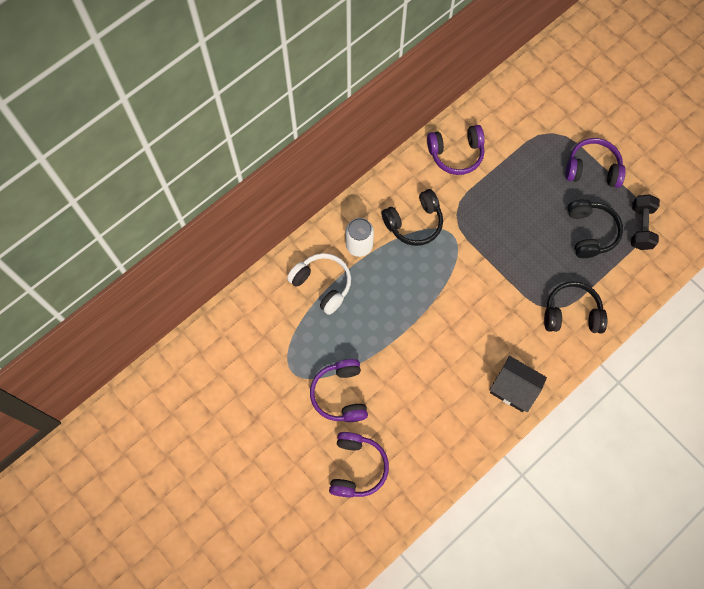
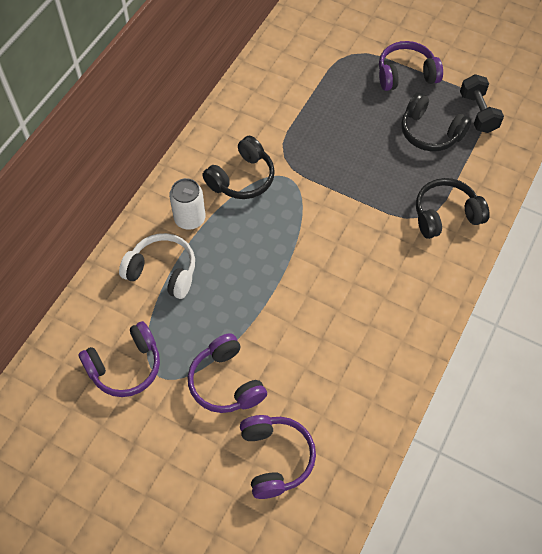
camera: 20 degrees left, 10 degrees down
(456, 154) = (261, 100): purple headphones -> purple headphones (125, 366)
(513, 389) = (417, 311): black house -> none
(590, 232) = (430, 132): black headphones -> black headphones turned 150 degrees clockwise

